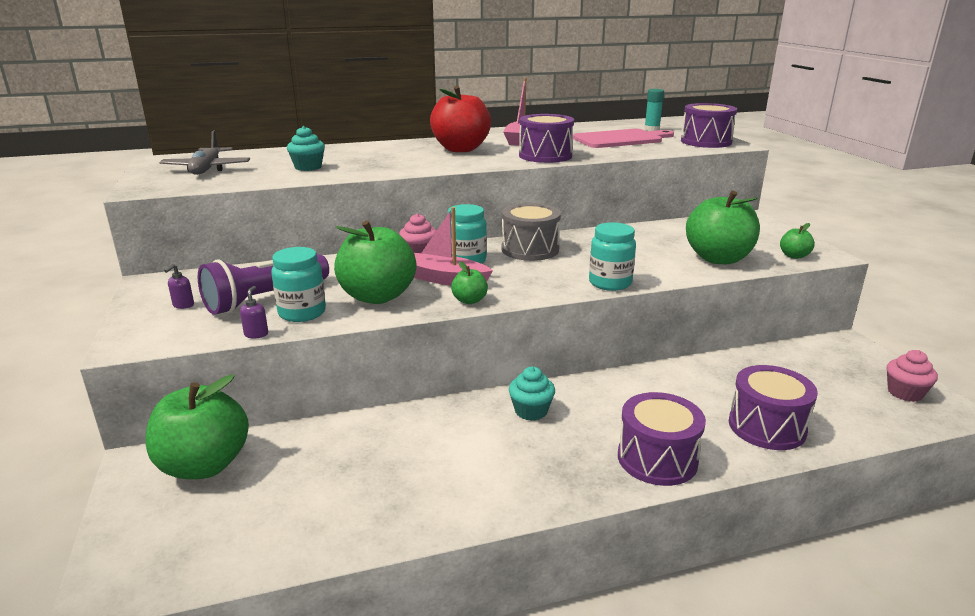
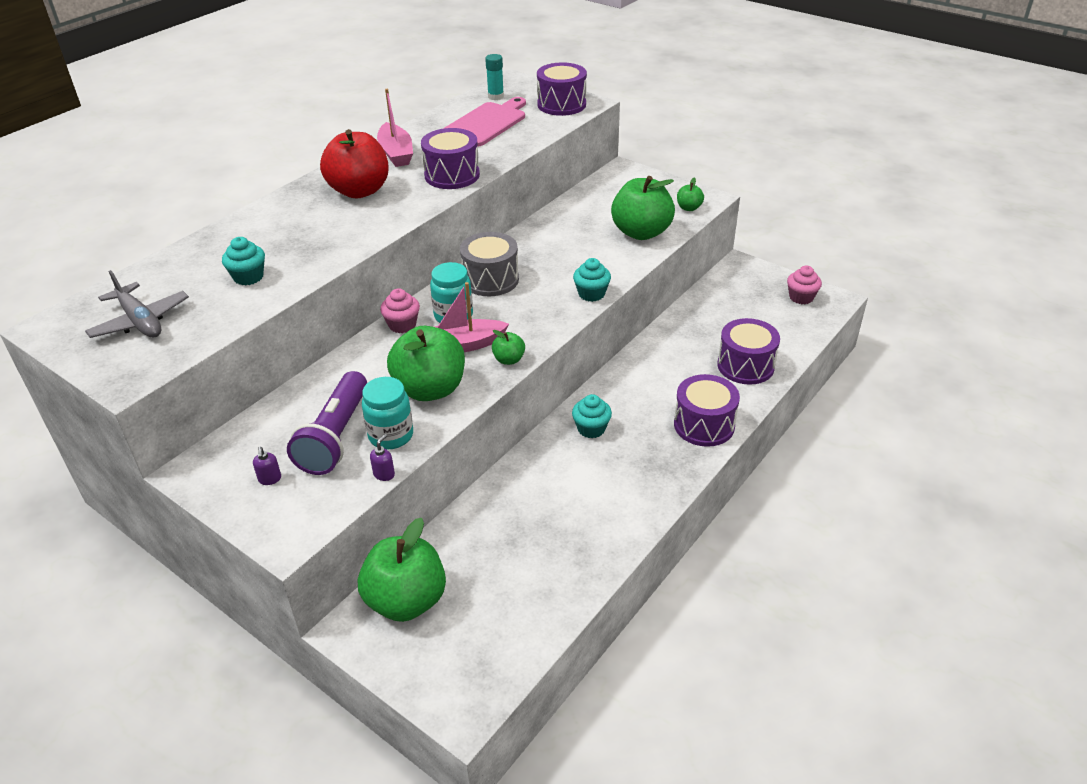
camera: 35 degrees left, 15 degrees up
(256, 334) = (384, 474): purple soap dispenser -> purple soap dispenser turned 60 degrees clockwise
(610, 283) = (591, 294): turquoise jar -> turquoise cupcake

